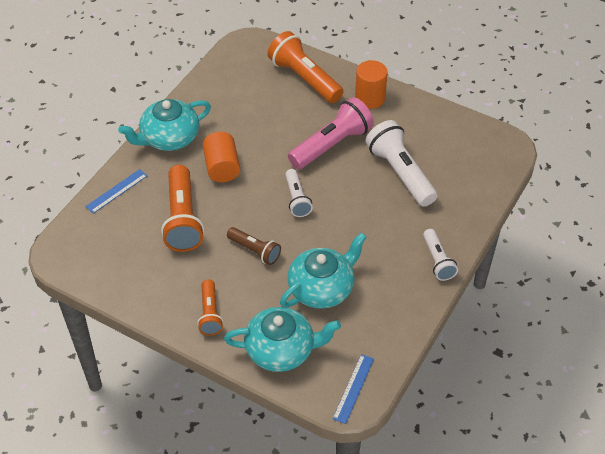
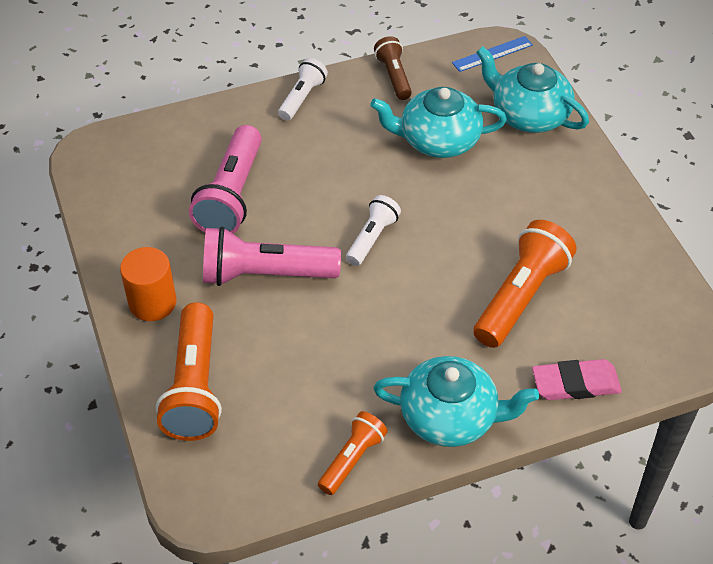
camera: 140 degrees left, 0 degrees up
(116, 191) = (575, 383): blue ruler -> pink eraser
(210, 314) = (571, 182): orange flashlight -> orange flashlight (352, 459)
(222, 167) = (420, 330): orange cylinder -> none
(255, 251) = (471, 213): brown flashlight -> brown flashlight (394, 76)
(400, 173) = (232, 195): white flashlight -> pink flashlight

